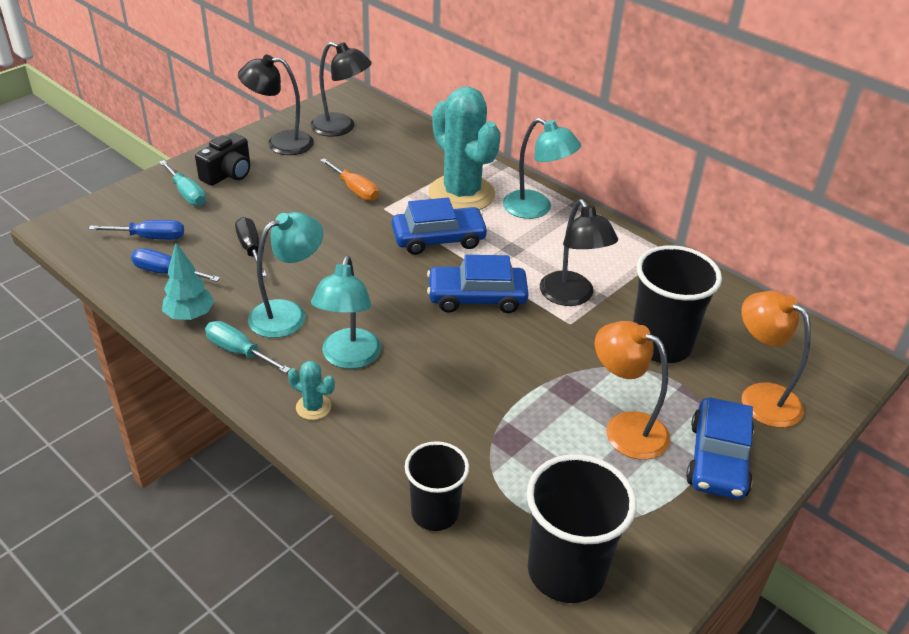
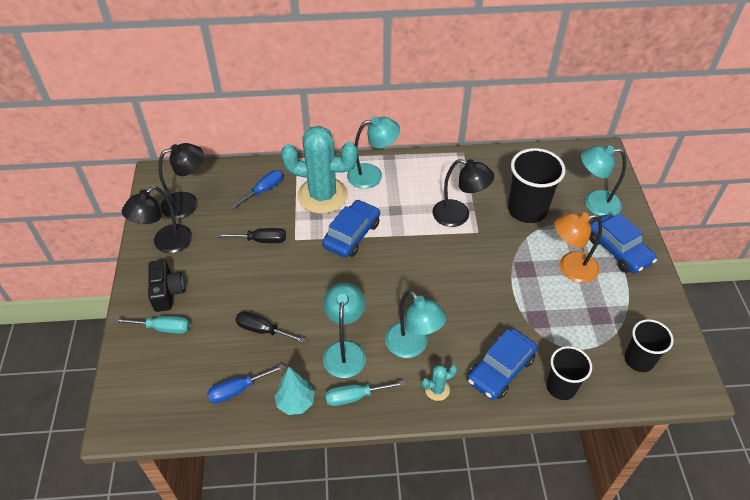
camera: 45 degrees left, 10 degrees up
(150, 237) = (189, 377): blue screwdriver -> blue screwdriver (264, 190)
(355, 190) = (261, 240): orange screwdriver -> black screwdriver
(476, 297) = (419, 255): blue car -> blue car (500, 369)
(566, 571) = (639, 360): black cup -> black cup, size x0.64
(760, 397) = (594, 203): orange lamp -> turquoise lamp

